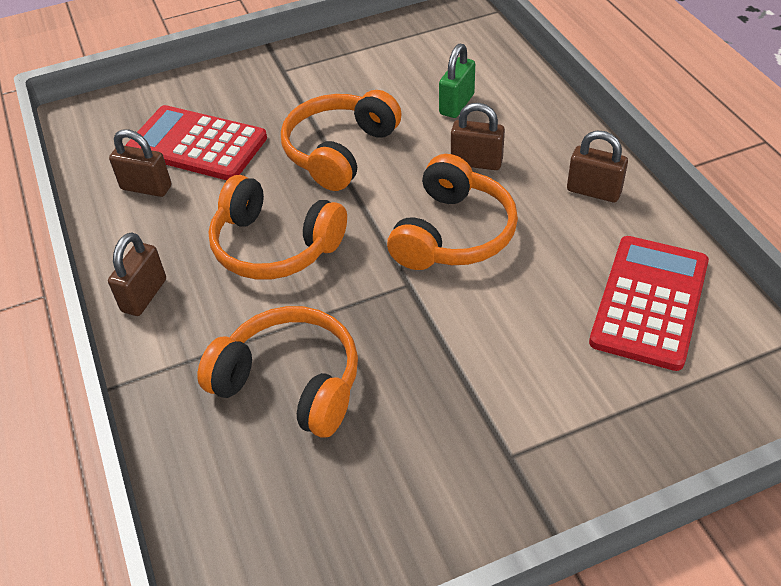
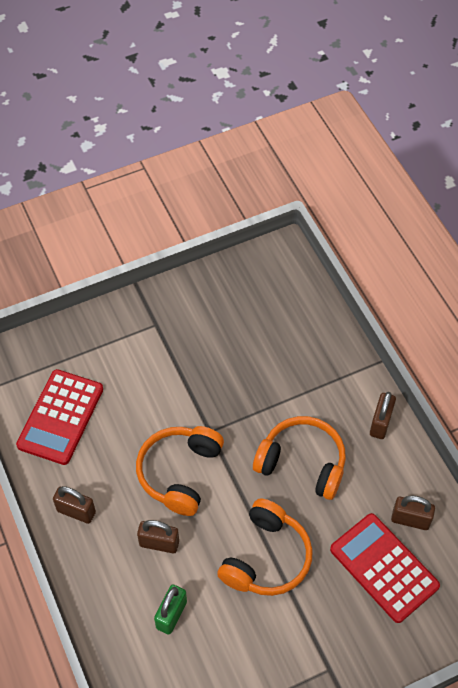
camera: 175 degrees right, 10 degrees up
(197, 144) = (384, 568): red calculator -> red calculator turned 150 degrees counterclockwise
(290, 382) = (276, 364): orange headphones -> none

